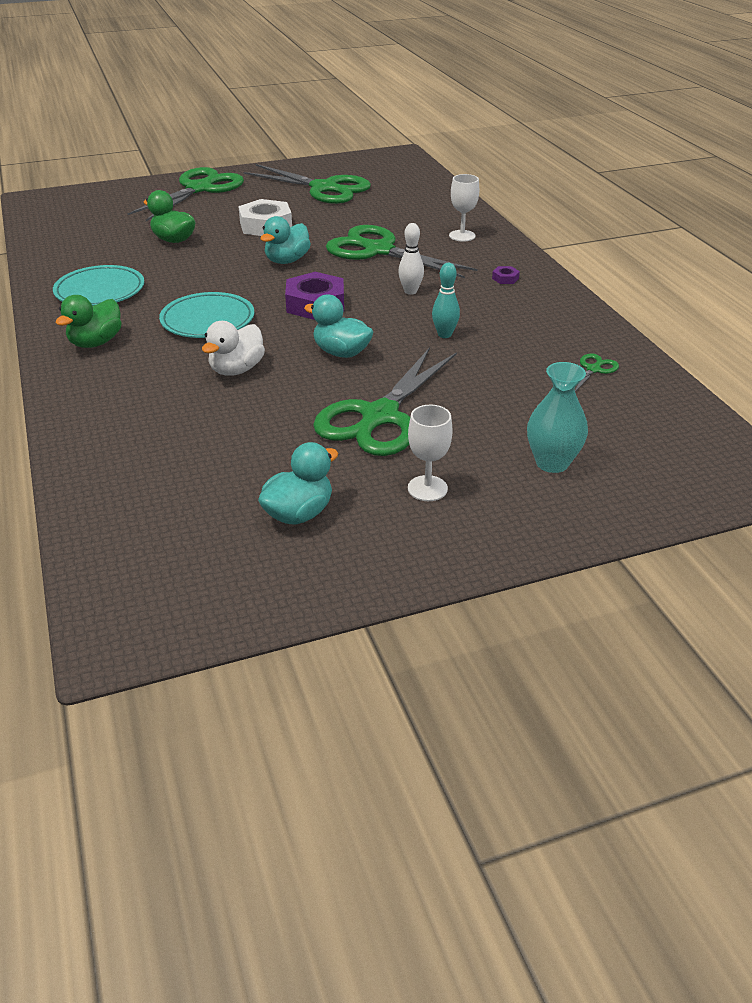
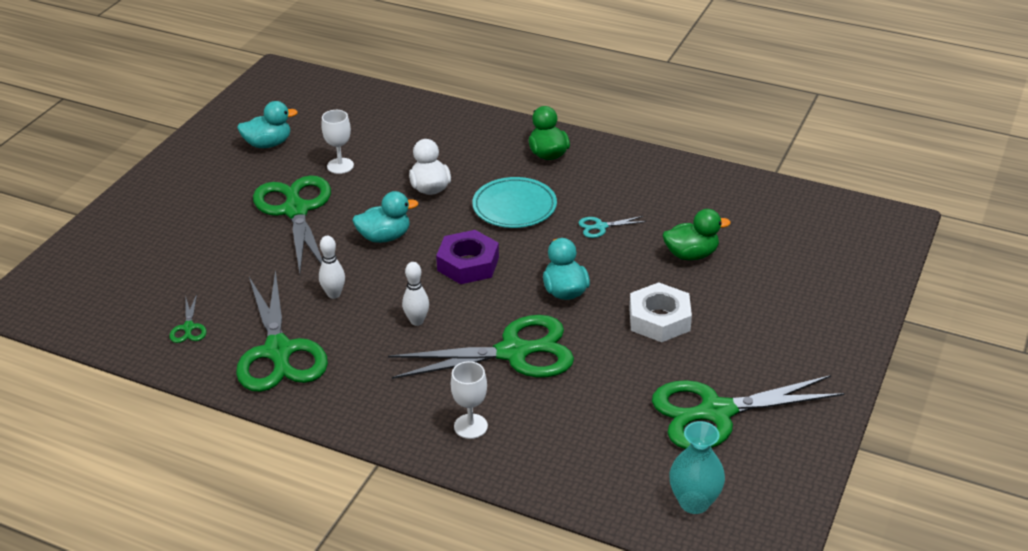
camera: 135 degrees right, 0 degrees up
(100, 291) = (631, 183): turquoise plate -> none
(184, 279) = (601, 227): none -> turquoise scissors
(199, 189) = (816, 327): green scissors -> green scissors (279, 351)
(299, 513) = (268, 144): turquoise duck -> turquoise duck turned 105 degrees counterclockwise
(427, 488) = (216, 189): white goblet -> white goblet (340, 166)
(444, 334) = (334, 294): turquoise bowling pin -> white bowling pin
(505, 278) = (358, 388): purple nut -> none
(552, 463) = (157, 241): turquoise vase -> turquoise vase (694, 502)

